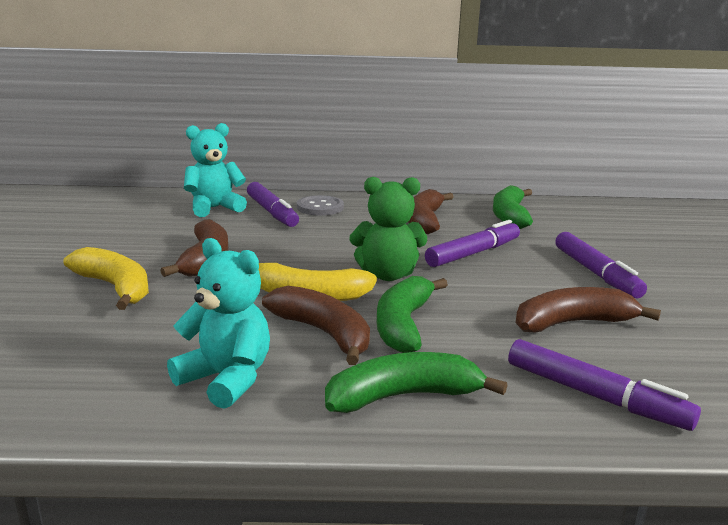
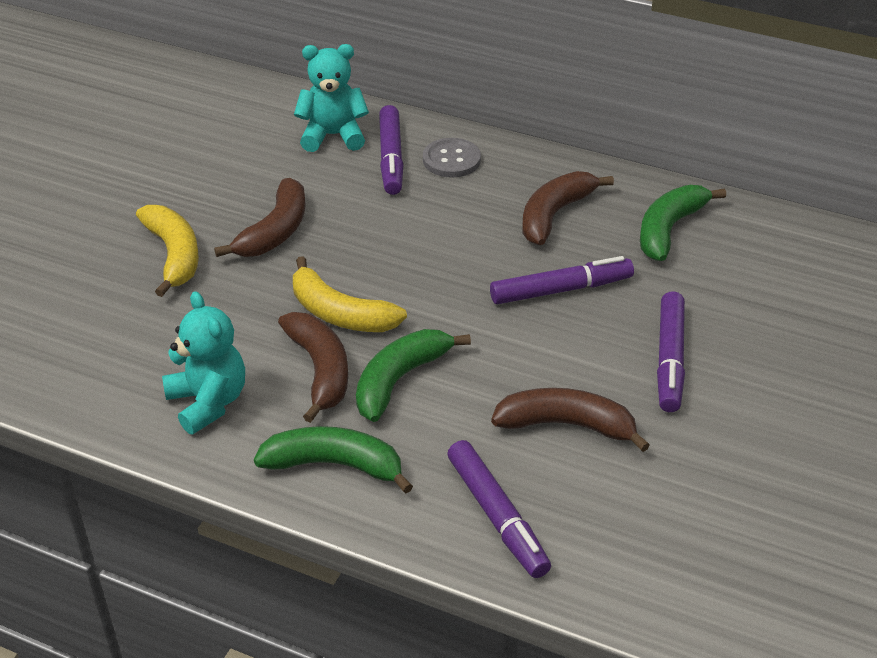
camera: 25 degrees right, 20 degrees up
(387, 275) = (439, 302): green teddy bear -> none

